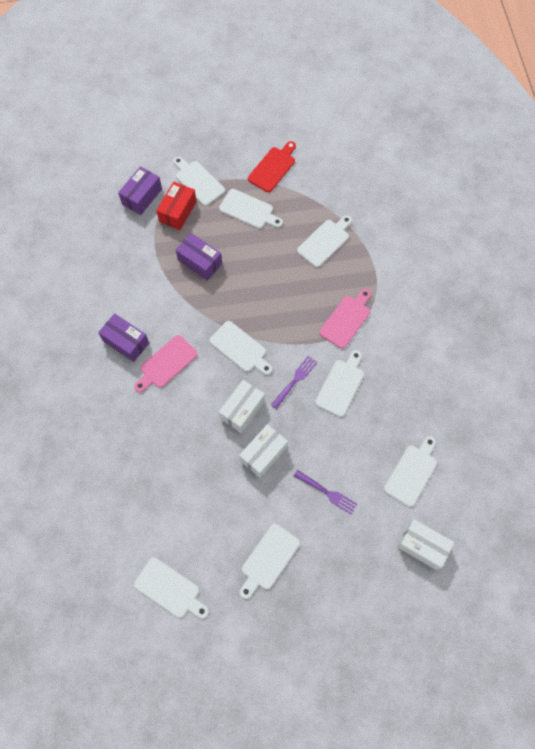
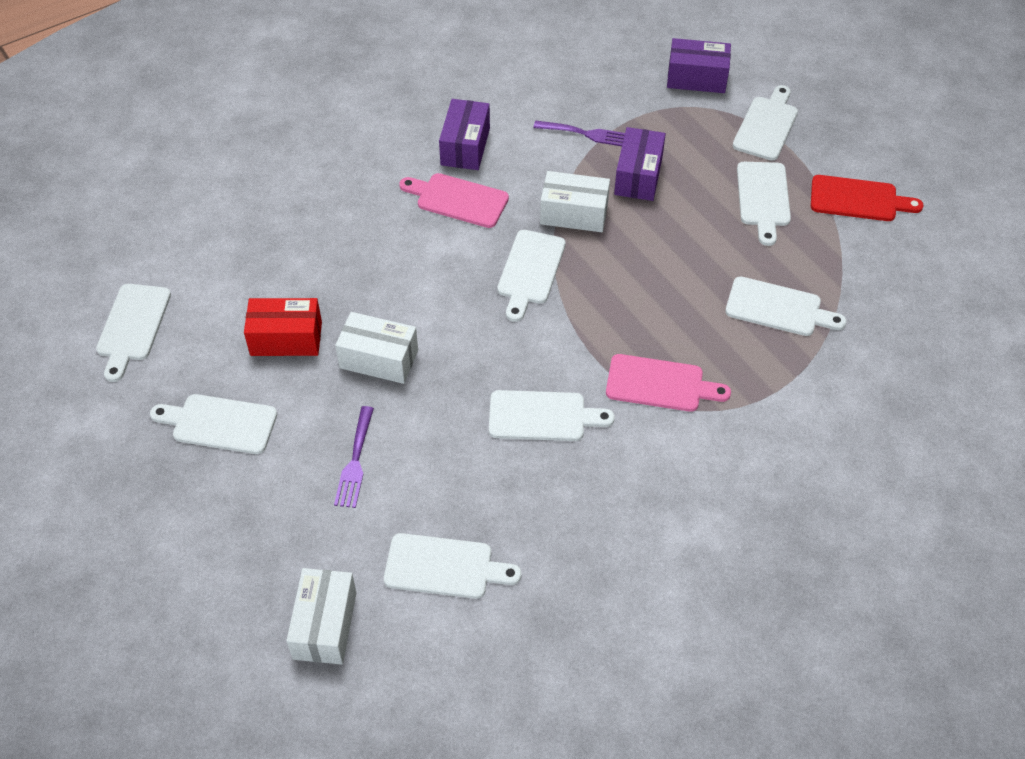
camera: 65 degrees right, 15 degrees down
(178, 211) = (701, 123): red box -> red box (286, 338)
(242, 410) = (434, 309): white box -> white box (574, 213)
(295, 380) = (517, 355): purple fork -> purple fork (586, 134)

